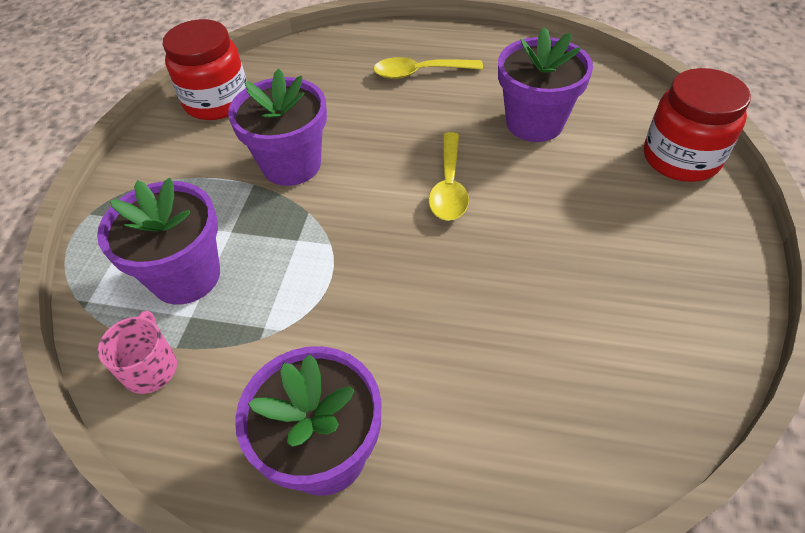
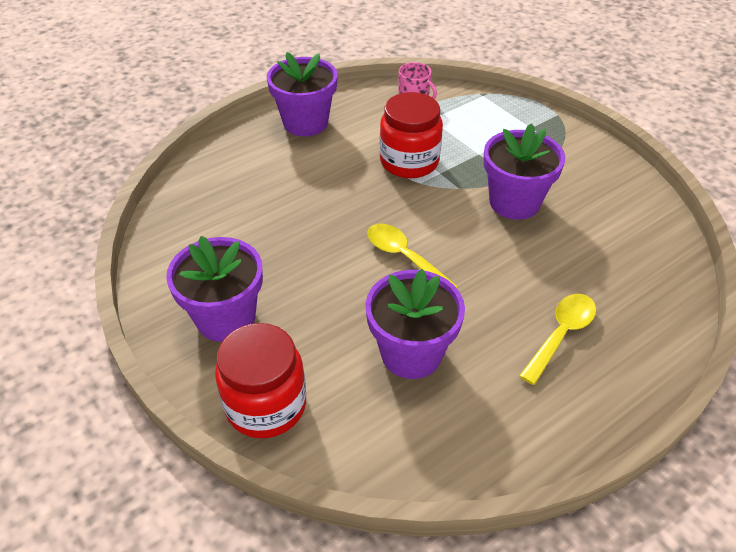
camera: 130 degrees right, 5 degrees down
(186, 276) = (461, 127): purple flower pot -> purple flower pot (226, 318)
(217, 101) = (635, 203): red jar -> red jar (409, 162)

